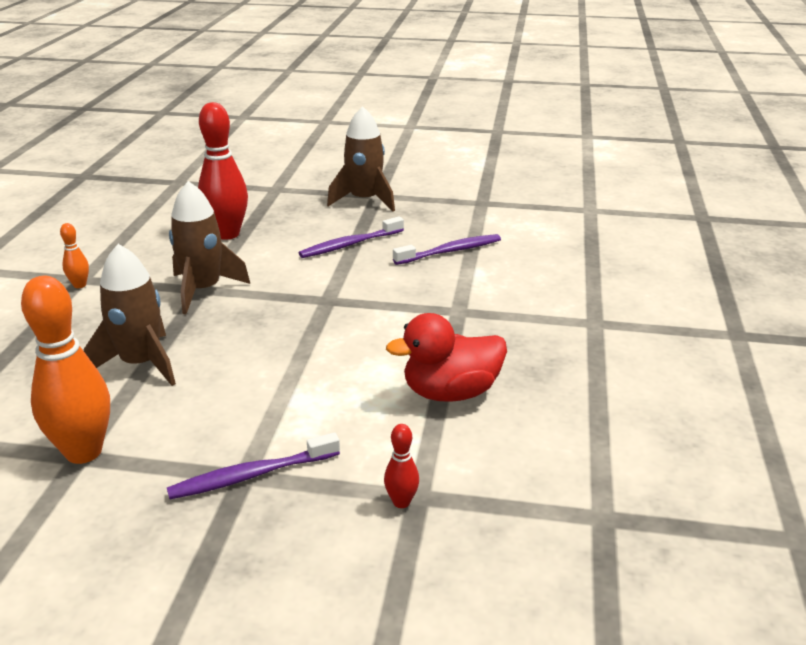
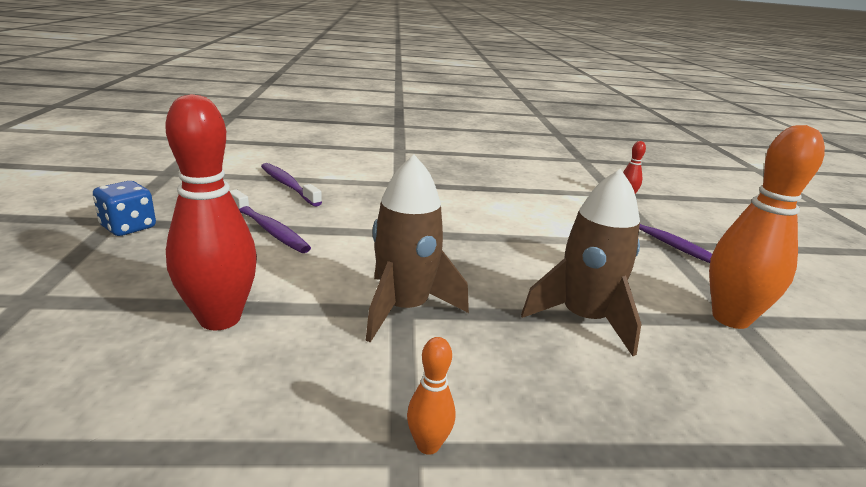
camera: 105 degrees left, 5 degrees down
(364, 200) = (128, 227): brown rocket -> blue dice
(450, 393) = (511, 186): red duck -> none

